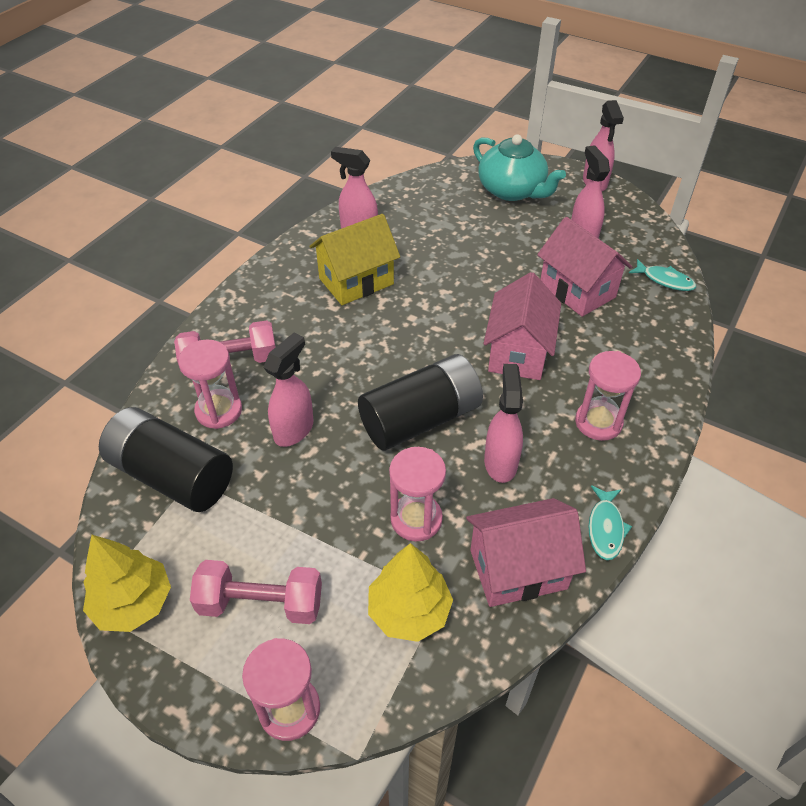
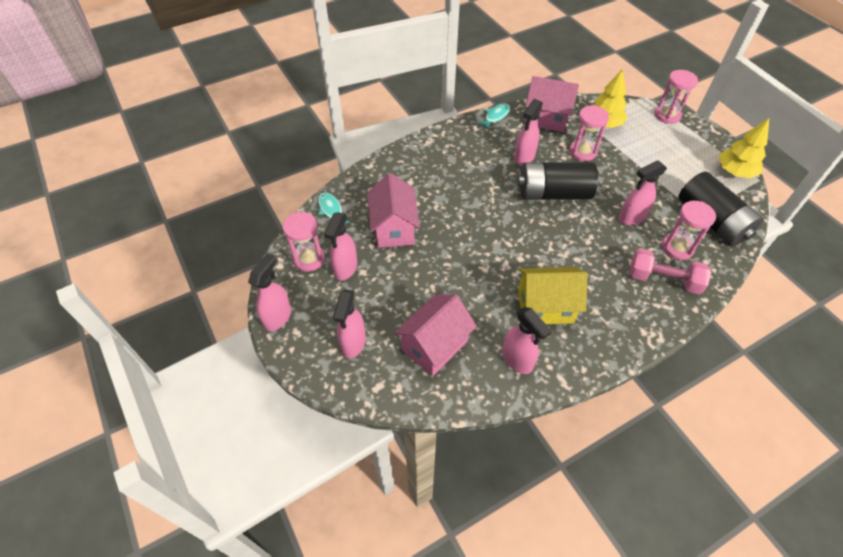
camera: 150 degrees left, 5 degrees up
(261, 603) = (671, 150): pink dumbbell -> none
(512, 190) = (353, 343): turquoise teapot -> pink spray bottle
(518, 352) = (469, 205): pink house -> pink house (434, 346)
(598, 422) = (458, 154): pink hourglass -> pink hourglass (309, 259)

